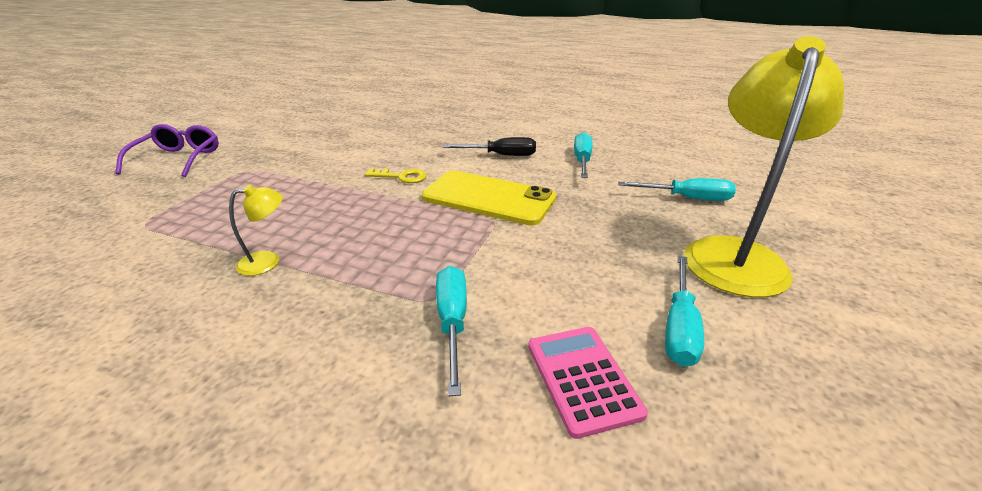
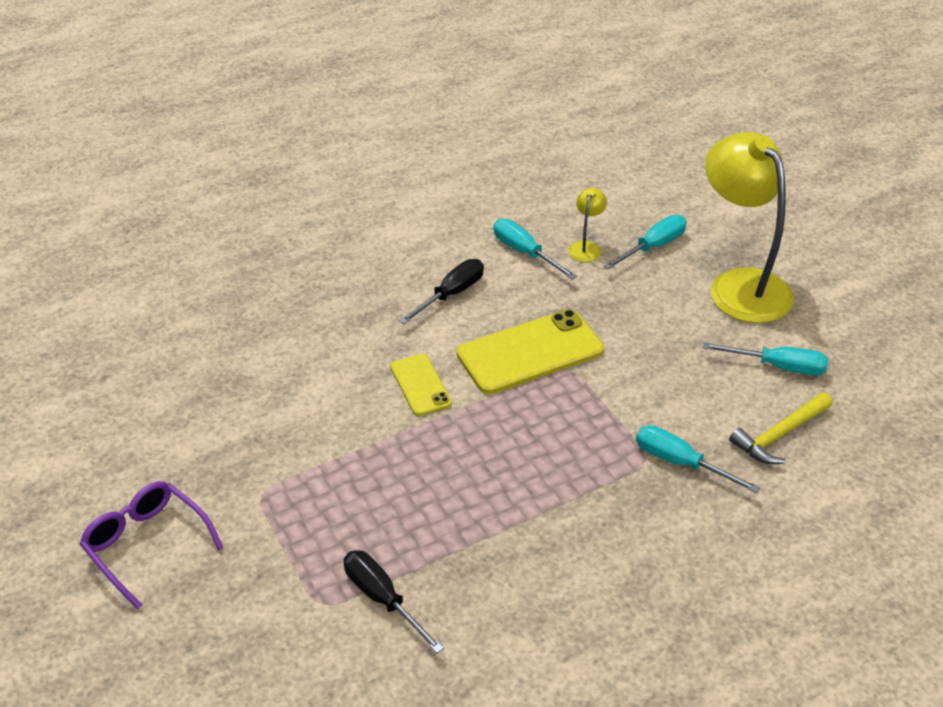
camera: 50 degrees left, 10 degrees up
(158, 242) = (382, 599): none -> black screwdriver
(268, 261) = (499, 532): yellow lamp -> yellow lamp (586, 247)
(401, 177) = (420, 385): yellow key -> yellow phone
(582, 378) = (780, 435): pink calculator -> yellow hammer
(679, 327) = (778, 366): turquoise screwdriver -> turquoise screwdriver turned 45 degrees counterclockwise

